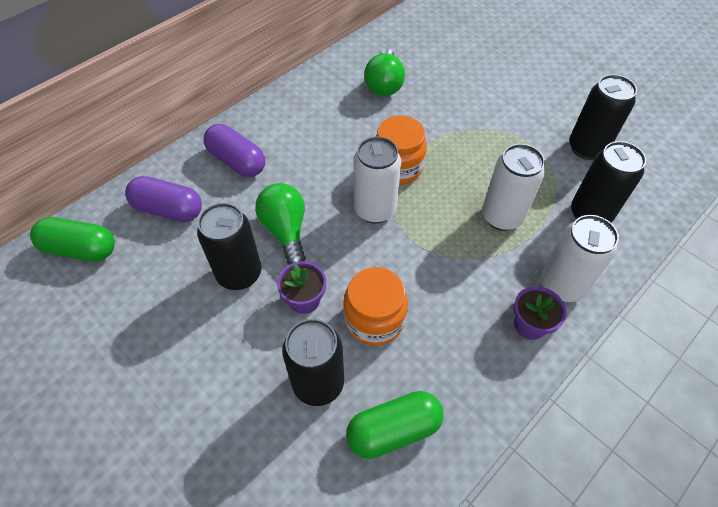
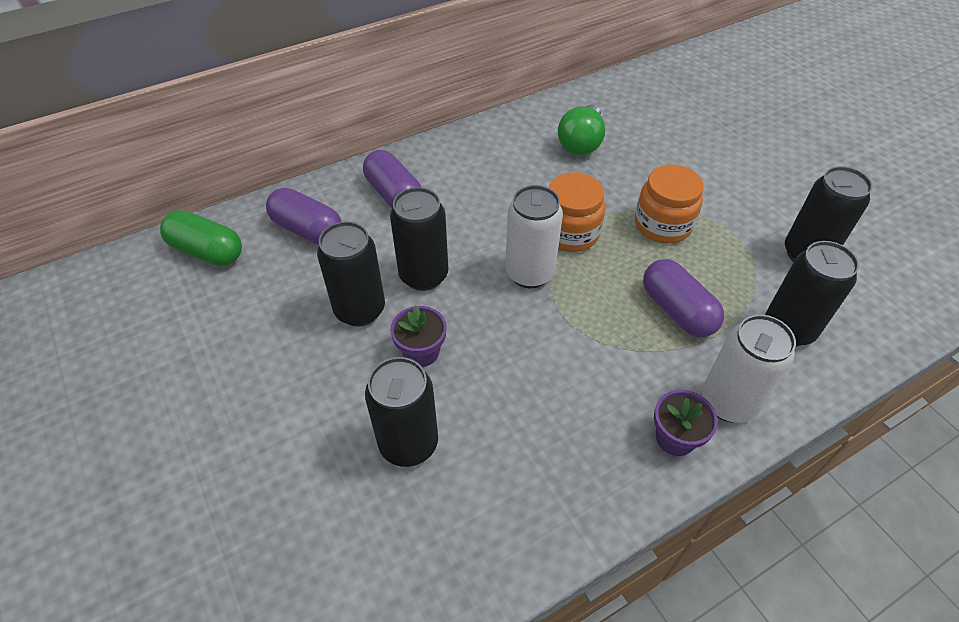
camera: 15 degrees right, 5 degrees down
(285, 230) = (423, 275): green light bulb -> black can
(374, 319) = (492, 390): orange jar -> orange jar (662, 225)
(393, 430) = (477, 515): green capsule -> none
(502, 217) = (677, 310): white can -> purple capsule

